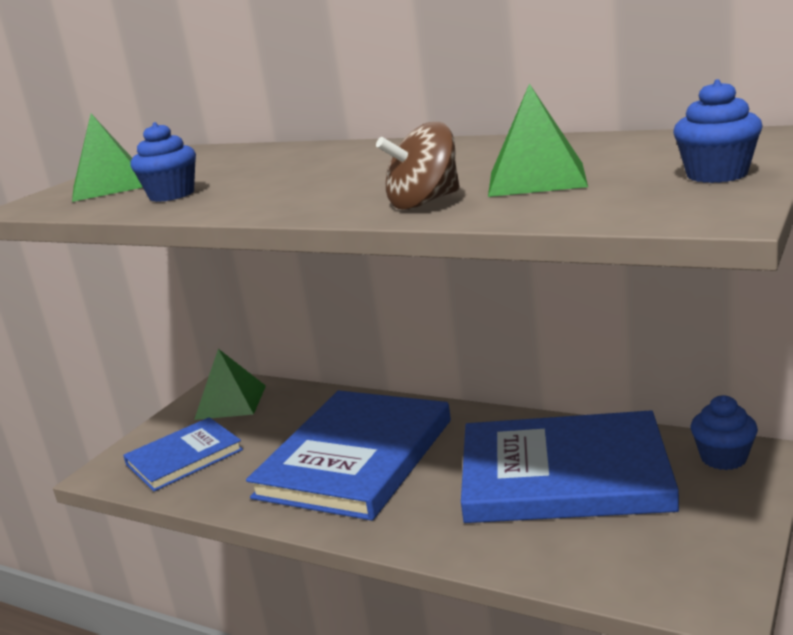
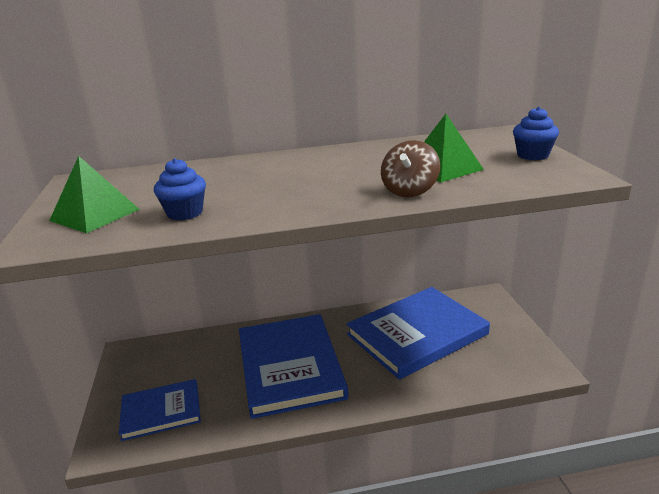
camera: 40 degrees left, 5 degrees up
(184, 457) = (161, 411): blue book -> blue book turned 60 degrees clockwise
(231, 402) = (149, 361): green pyramid -> none
(723, 458) = (476, 301): blue cupcake -> none

